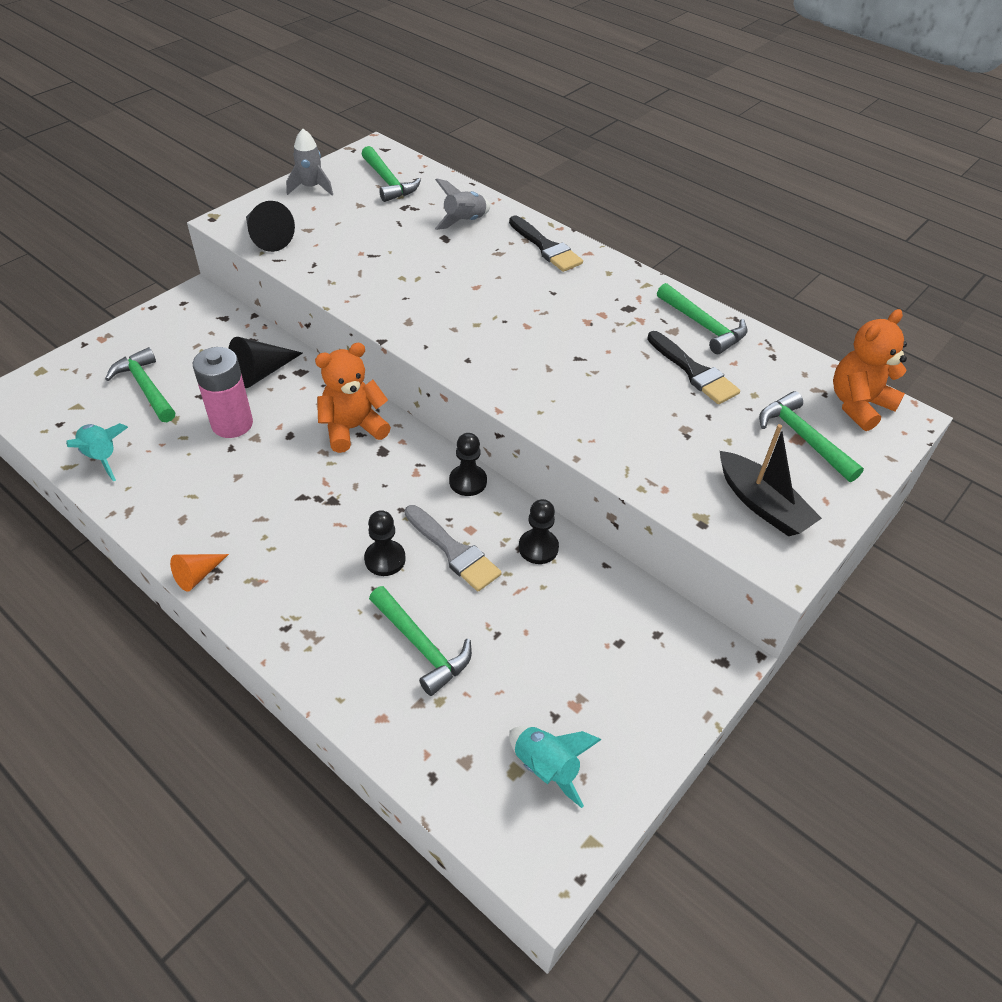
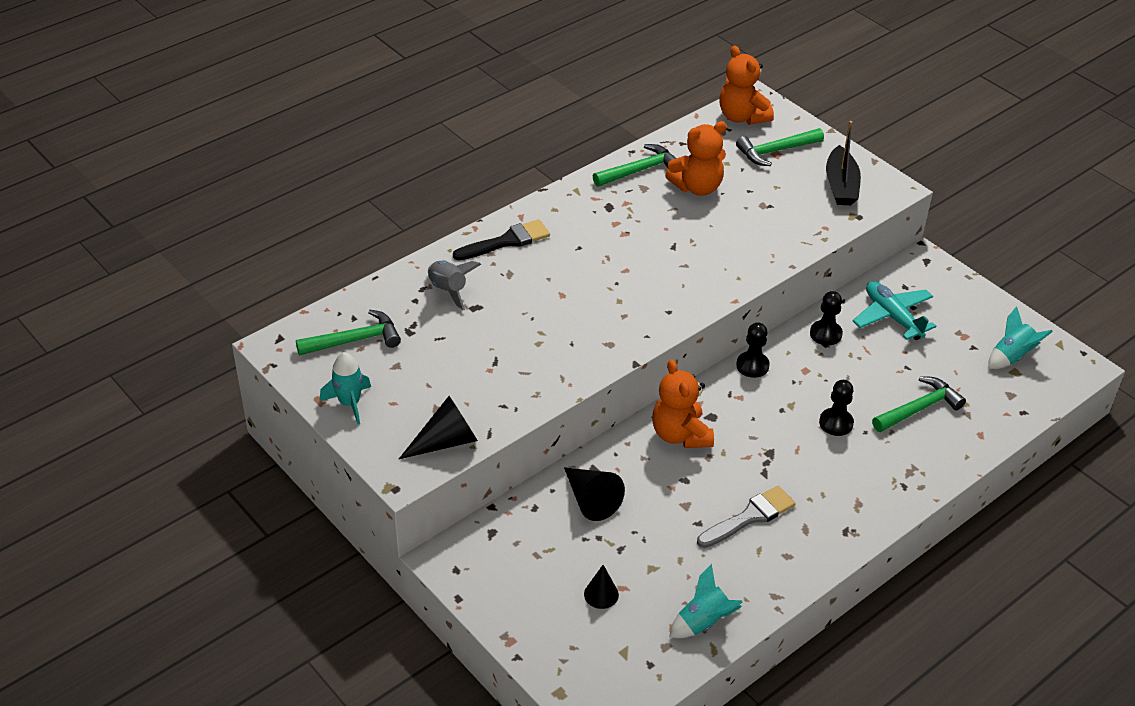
camera: 80 degrees left, 5 degrees down
(145, 387) = (601, 594): green hammer -> black cone
(198, 575) = (851, 542): orange cone -> none
(232, 424) = (665, 522): pink battery -> none
(311, 187) = (349, 403): grey rocket -> turquoise rocket
(454, 551) = (828, 382): grey brush -> grey brush (749, 517)
(591, 619) = (892, 316): none -> turquoise plane
(694, 371) = (697, 187): black brush -> orange teddy bear
(762, 504) = (841, 185): black boat -> black boat turned 120 degrees clockwise

